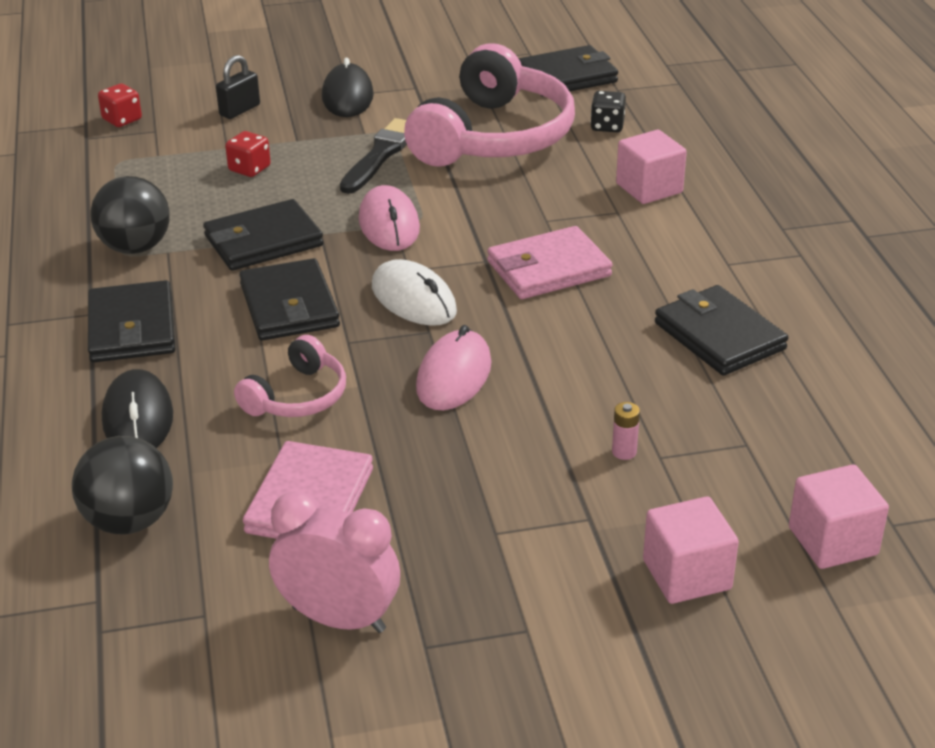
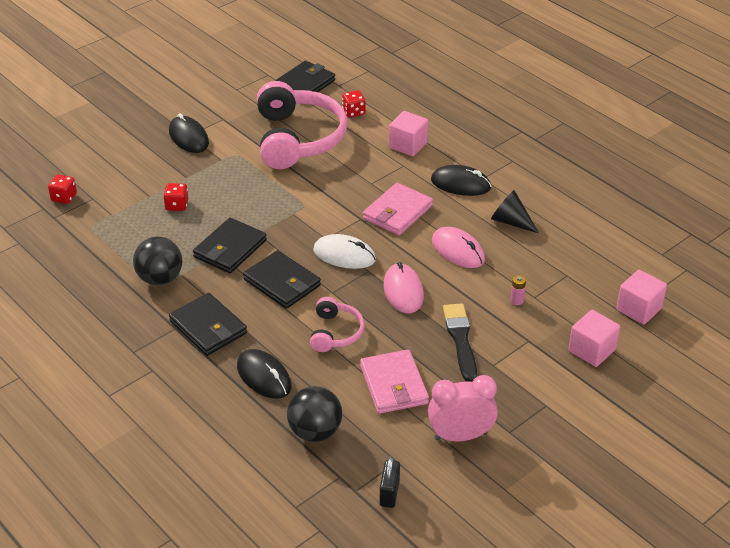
camera: 30 degrees left, 5 degrees up
(240, 110) = (132, 167): black padlock -> black padlock (389, 493)
(380, 155) = (244, 171): black brush -> black brush (460, 340)
(389, 224) = (290, 214): pink mouse -> pink mouse (458, 250)
(607, 126) = (353, 112): black dice -> red dice
(684, 261) = (460, 184): none -> black mouse
(719, 336) = (510, 221): black wallet -> black cone

